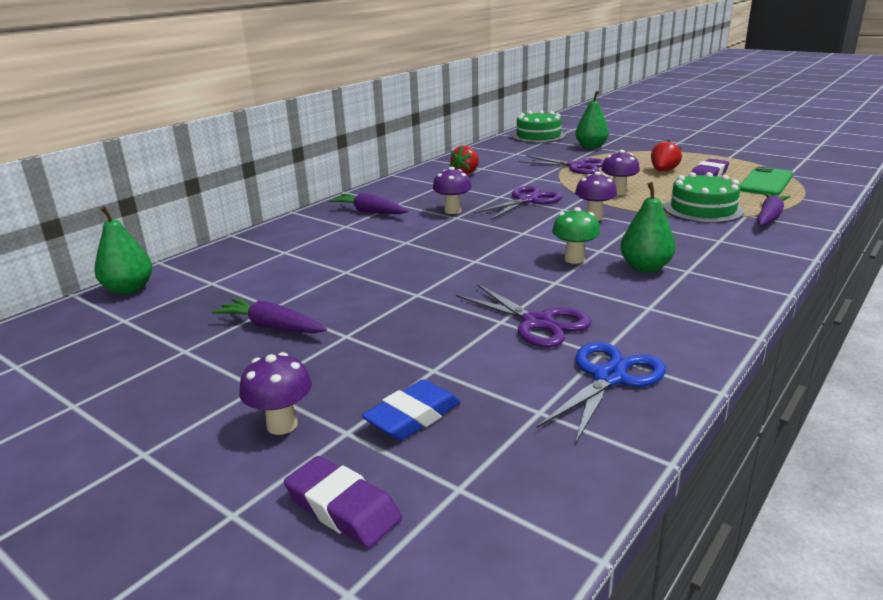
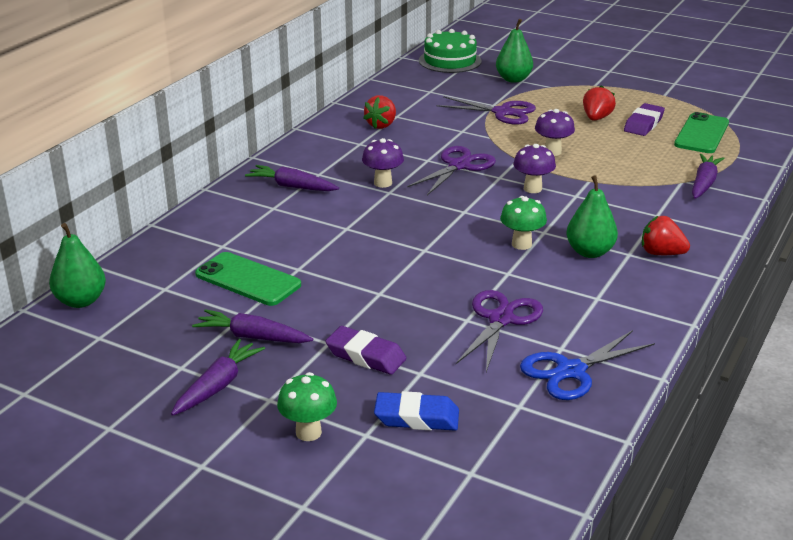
camera: 10 degrees left, 5 degrees up
(211, 370) = (218, 386): none -> purple carrot
(282, 425) = (308, 432): purple mushroom -> green mushroom
(293, 278) = (248, 280): none -> green phone
(343, 508) = (387, 495): purple eraser -> purple eraser (366, 356)
(413, 417) = (416, 417): blue eraser -> blue eraser turned 60 degrees clockwise
(537, 322) = (500, 319): purple scissors -> purple scissors turned 105 degrees counterclockwise
(609, 377) = (571, 371): blue scissors -> blue scissors turned 150 degrees counterclockwise
(703, 209) = (640, 174): green cake -> none
(723, 271) = (661, 253): none -> red strawberry

